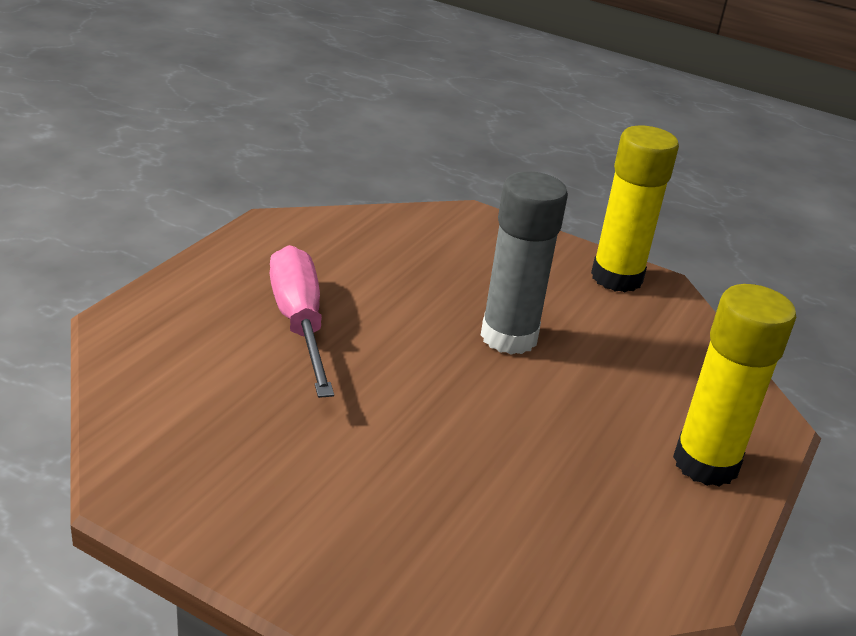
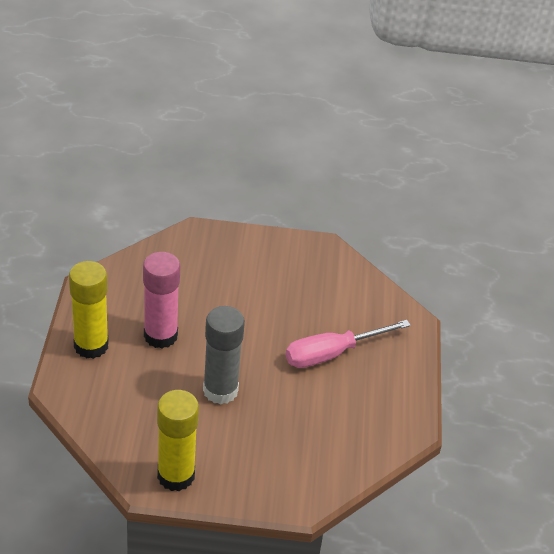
camera: 155 degrees right, 10 degrees up
(299, 323) = (332, 353): pink screwdriver -> pink screwdriver turned 105 degrees clockwise
(572, 438) = (160, 336): none -> pink glue stick

